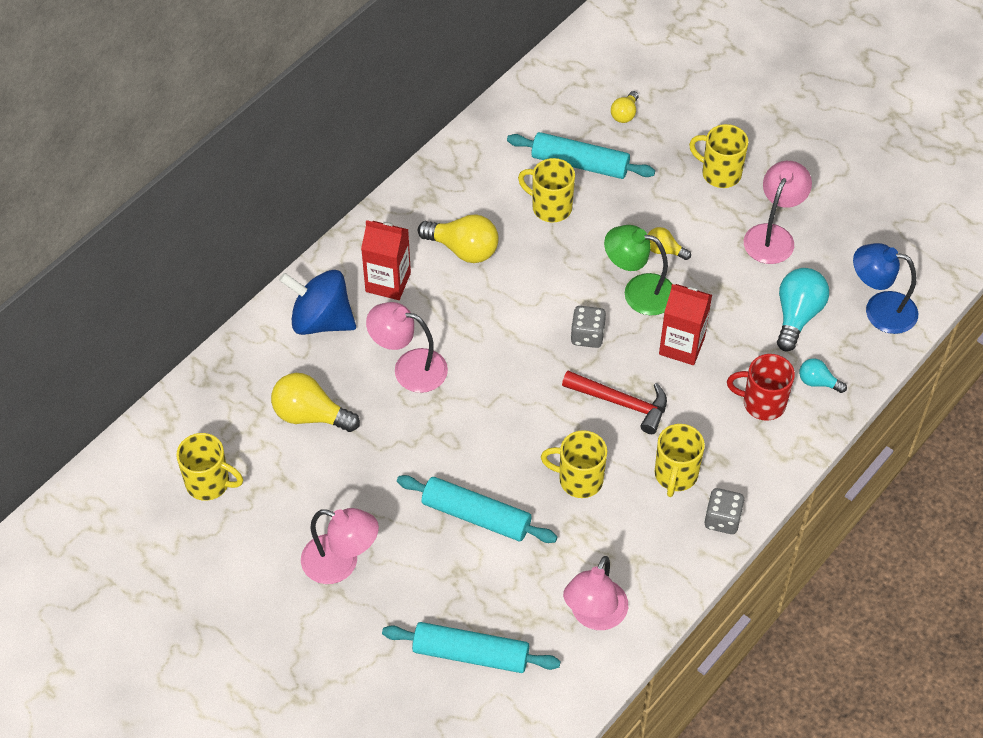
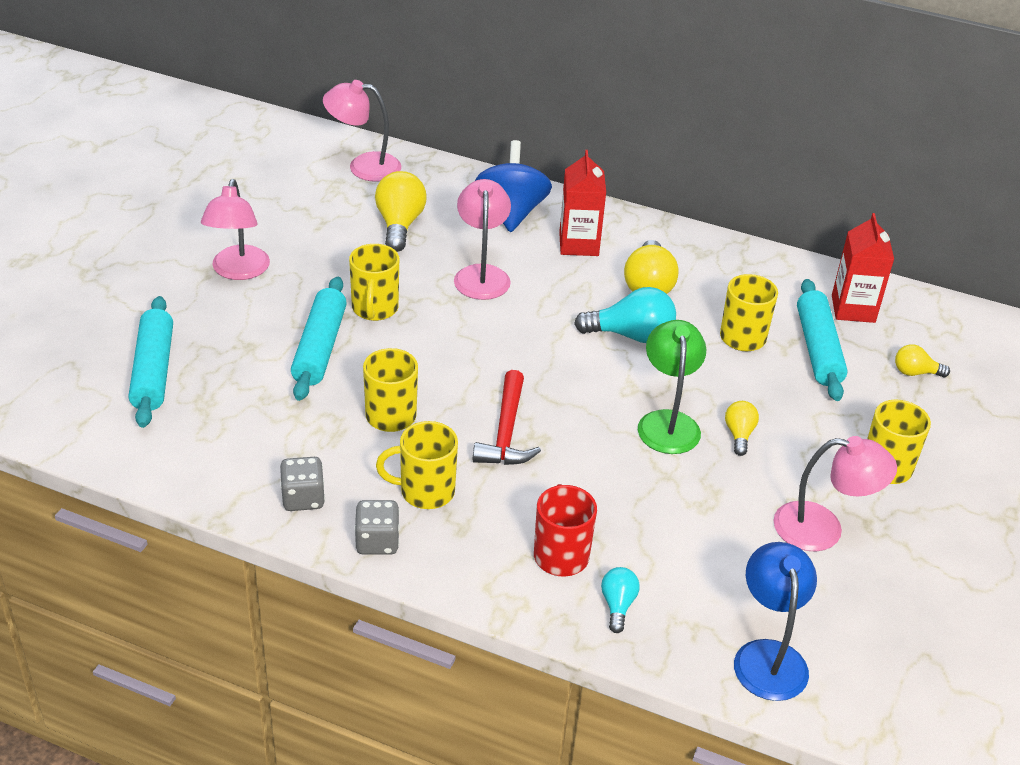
camera: 70 degrees right, 15 degrees down
(209, 483) = (303, 183): yellow mug -> yellow mug (375, 309)
(587, 336) = (584, 391): grey dice -> grey dice (303, 498)
(594, 616) = (218, 453): pink lamp -> pink lamp (363, 166)
(681, 346) = (610, 470): red carton -> red carton (853, 309)
(797, 315) = (711, 570): turquoise light bulb -> turquoise light bulb (631, 335)

